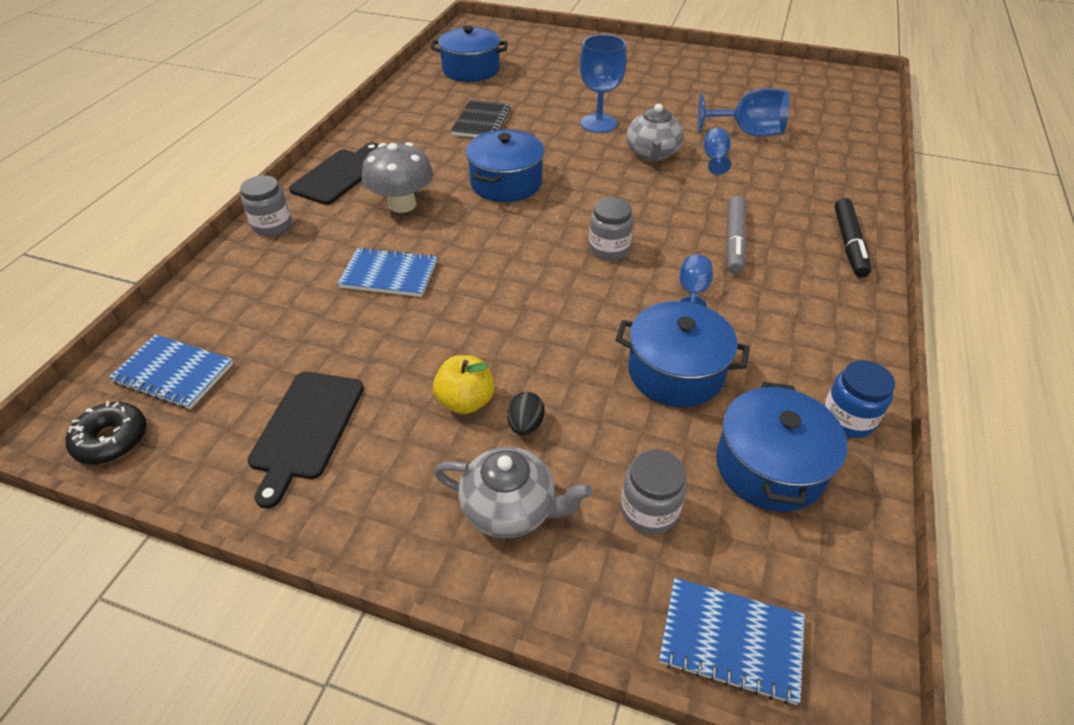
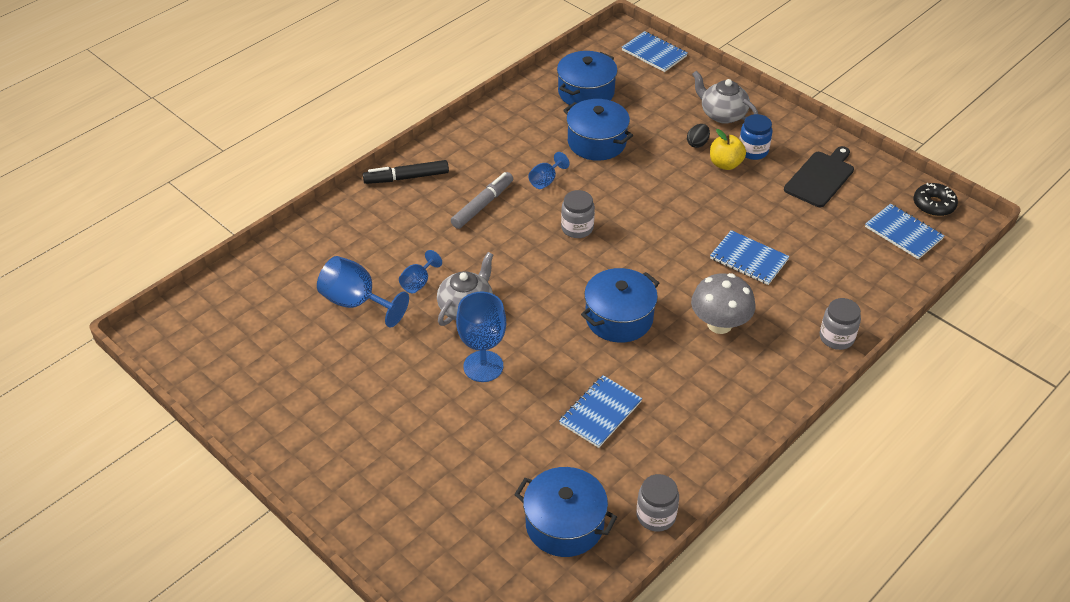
camera: 155 degrees left, 0 degrees up
(339, 175) = (770, 382): black cutting board -> none
(481, 122) = (600, 413): black notebook -> blue notebook
(649, 510) = (657, 95): grey jar -> grey jar (656, 515)
(847, 419) = (527, 97): blue jar -> blue jar (753, 151)
(849, 244) = (406, 178): black marker -> black marker turned 135 degrees counterclockwise

